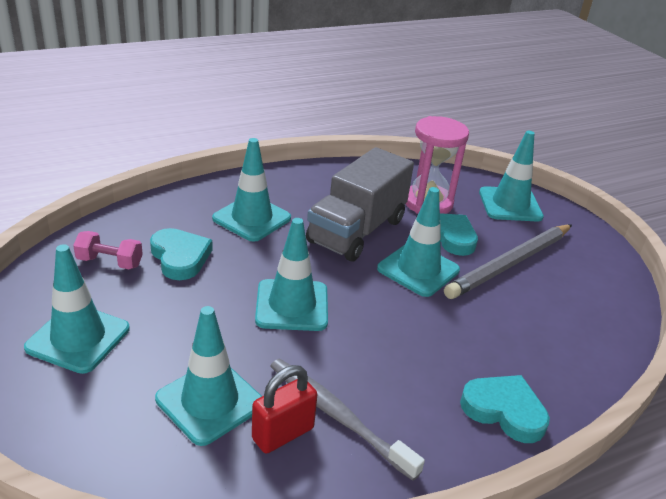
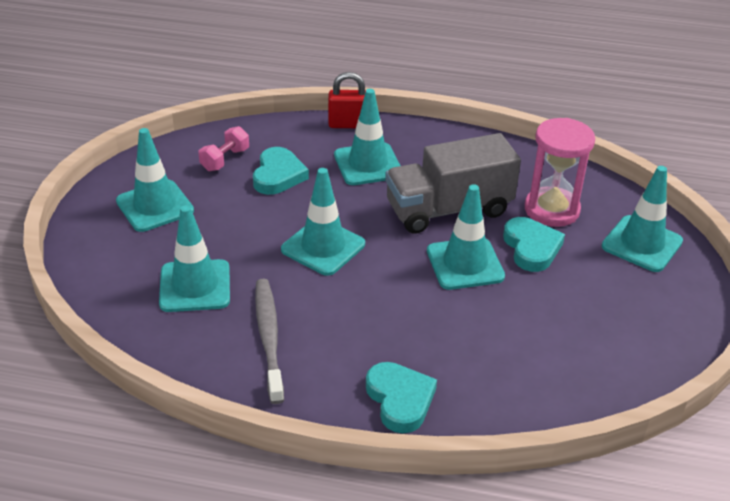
camera: 40 degrees right, 5 degrees up
(110, 262) = (225, 160): pink dumbbell -> pink dumbbell turned 75 degrees clockwise
(283, 433) = (220, 330): red padlock -> red padlock (348, 124)
(510, 263) = (564, 296): grey pencil -> none

